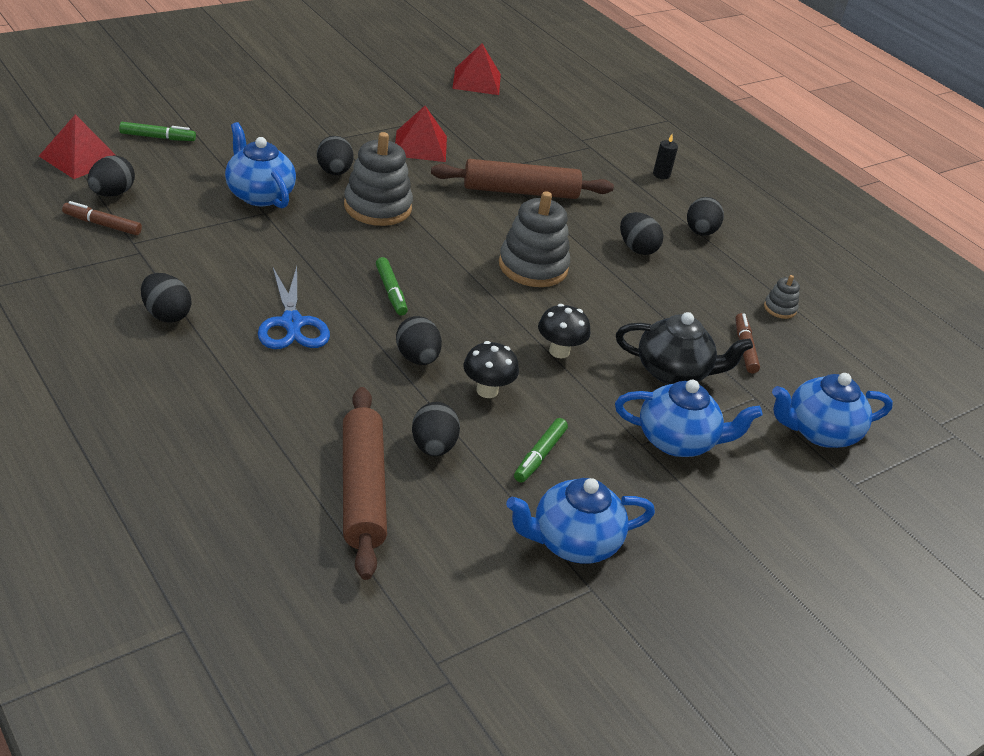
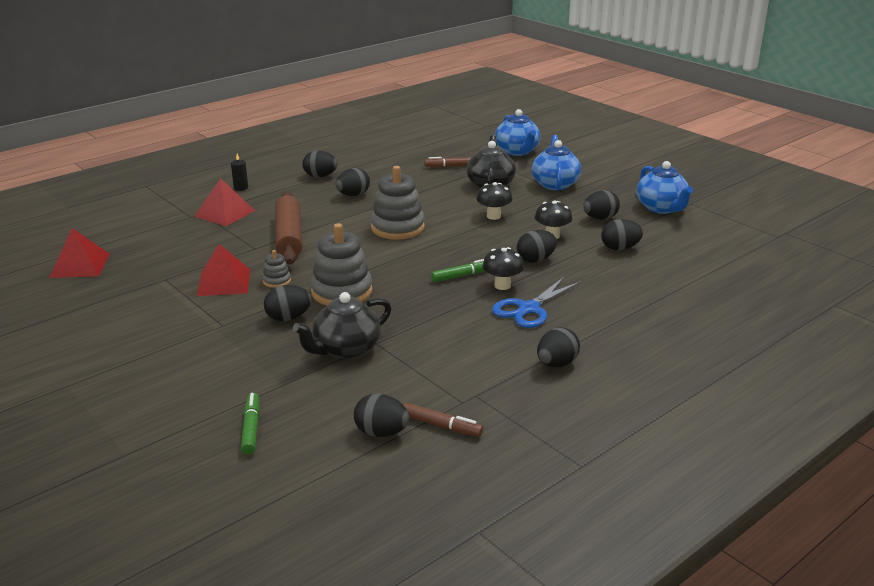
camera: 90 degrees left, 10 degrees down
(80, 158) = (316, 471): red pyramid -> red pyramid (224, 213)
(102, 224) = (441, 426): brown marker -> brown marker turned 75 degrees counterclockwise
(259, 194) = (345, 350): blue teapot -> black teapot
(292, 323) = (529, 309): blue scissors -> blue scissors turned 150 degrees clockwise
(356, 316) = (502, 285): none -> black mushroom
(363, 490) = (677, 266): brown rolling pin -> none
(539, 455) = (600, 218): green marker -> black egg
(779, 308) = (402, 156): grey stacking toy -> grey stacking toy (276, 281)

